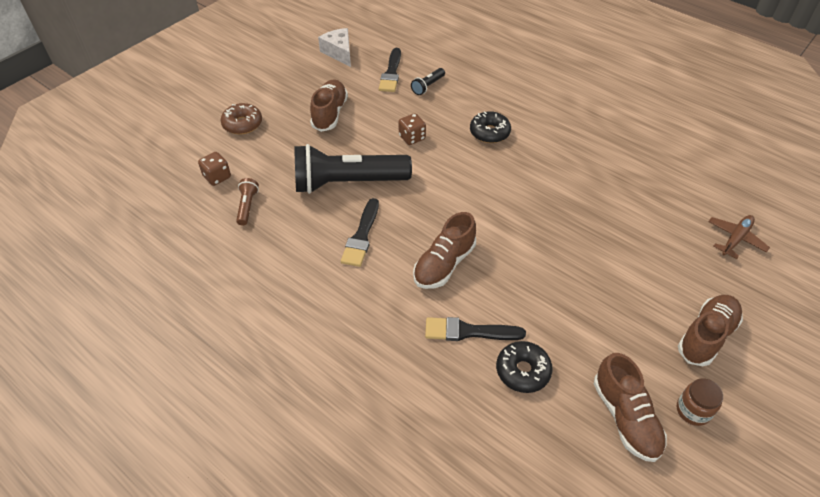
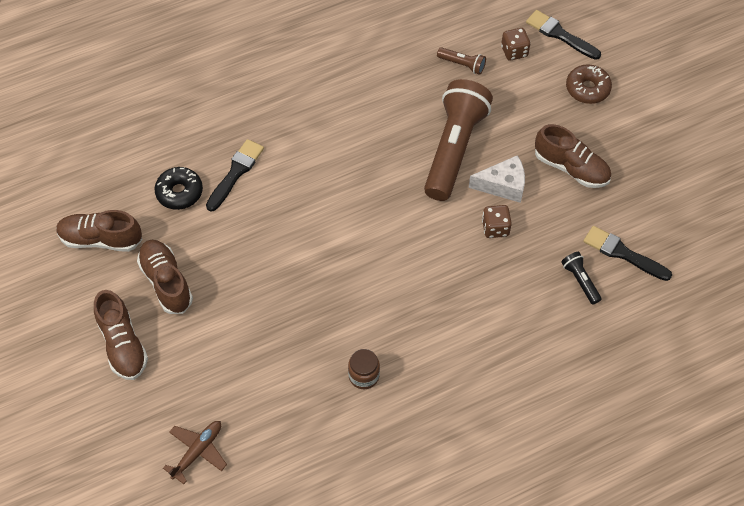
camera: 115 degrees right, 10 degrees up
(339, 53) = (688, 214): white cheese -> white cheese (503, 185)
(348, 183) = (454, 149): black flashlight -> brown flashlight
(361, 236) = (379, 136): black brush -> black brush (560, 35)
(444, 264) = (312, 185): brown shoe -> brown shoe (166, 282)
(489, 132) = (468, 306): black donut -> none
(693, 410) = (75, 288): brown jar -> brown jar (364, 376)
(735, 239) = (198, 451): brown plane -> brown plane turned 120 degrees counterclockwise

